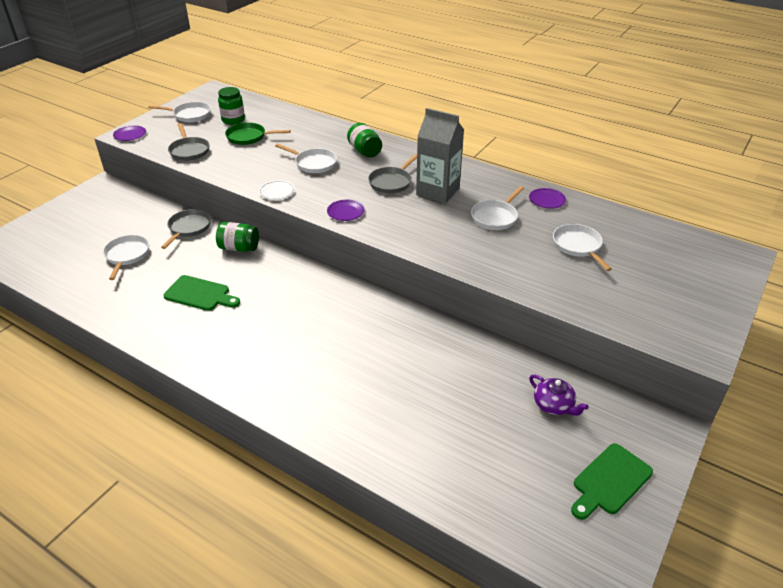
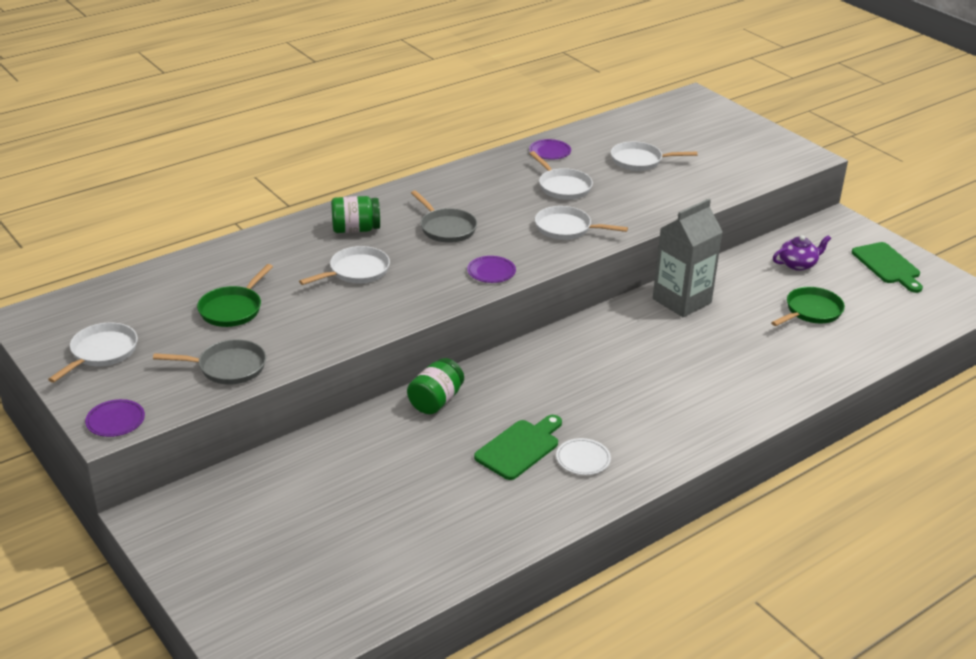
camera: 70 degrees left, 5 degrees down
(127, 256) = (387, 505): white pan -> white pan (567, 228)
(188, 228) = (355, 439): grey pan -> none
(233, 120) = (162, 314): green jar -> none
(277, 192) = (408, 311): white plate -> white plate (583, 459)
(438, 191) = (488, 205): grey carton -> grey carton (682, 301)
(473, 427) = (811, 311): none -> green pan

